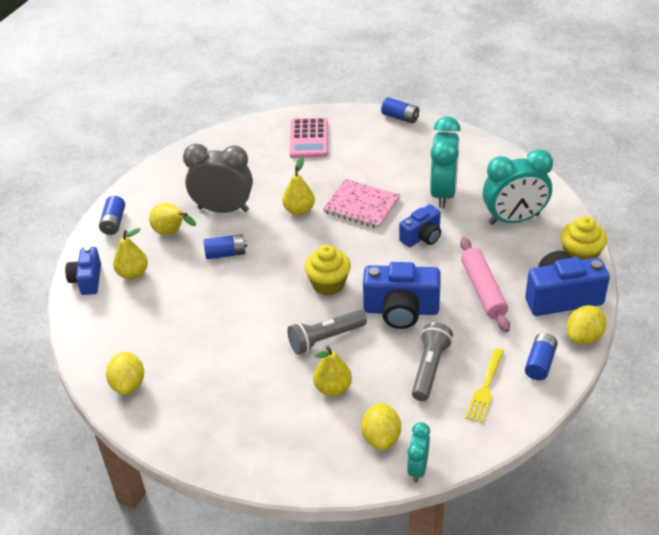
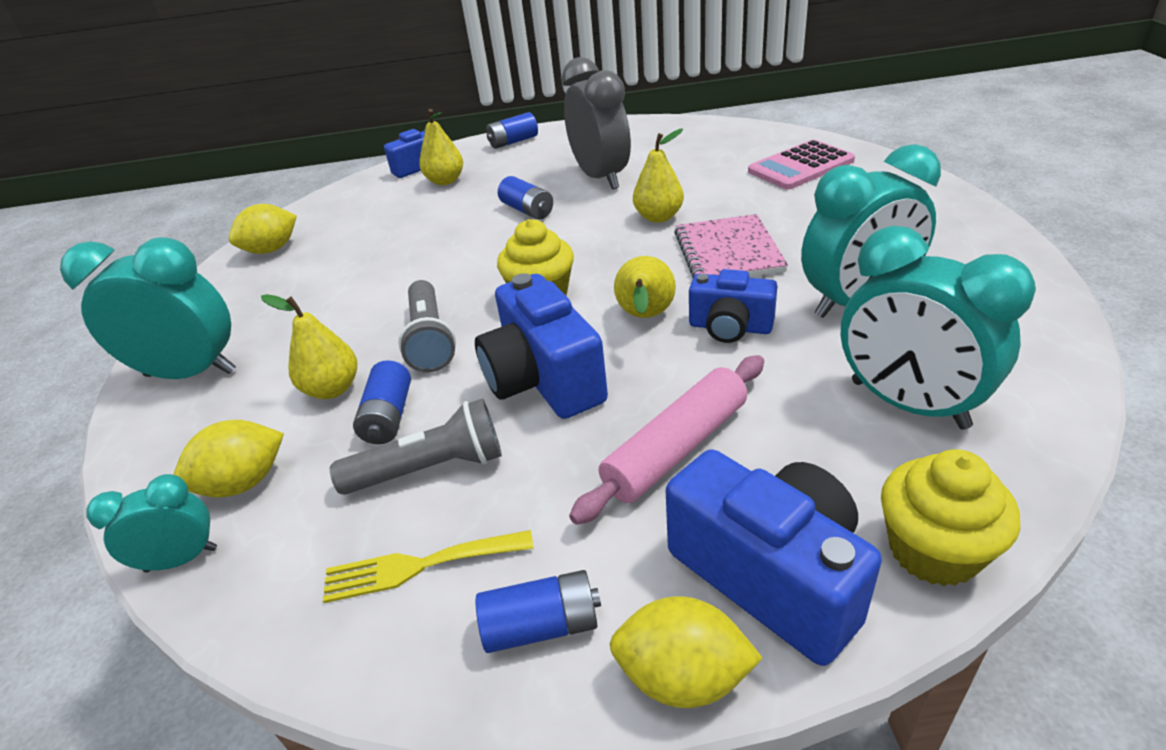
camera: 60 degrees right, 5 degrees down
(172, 233) = (529, 171): yellow pear -> yellow pear (645, 317)
(254, 448) = (191, 373): none -> turquoise clock
(325, 339) = (430, 339): grey flashlight -> grey flashlight turned 135 degrees counterclockwise
(400, 117) = (959, 199): blue battery -> blue battery (388, 417)

